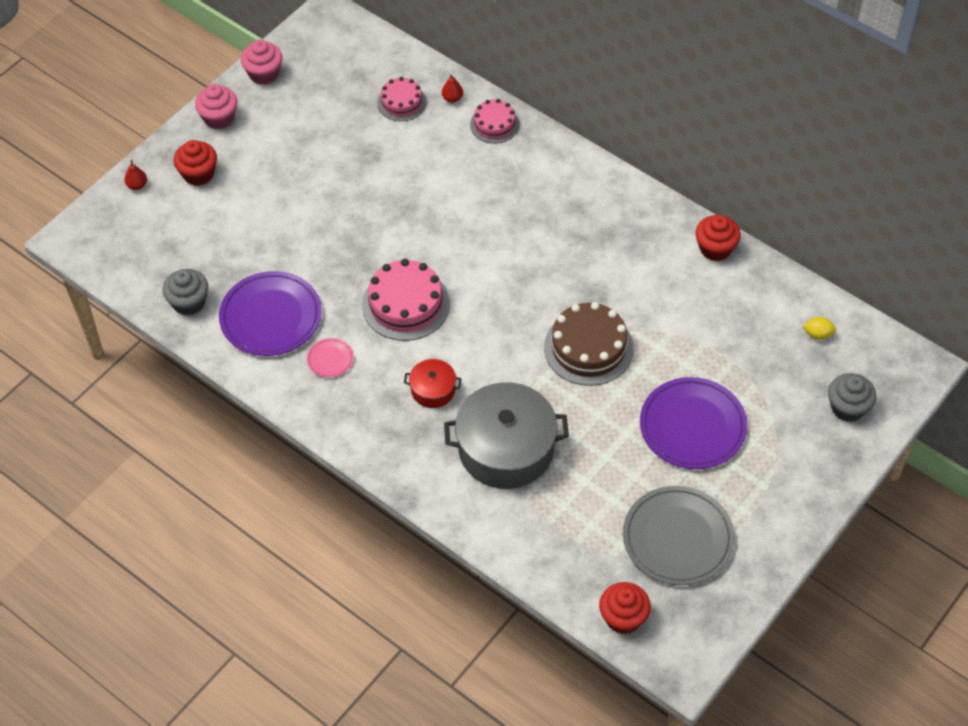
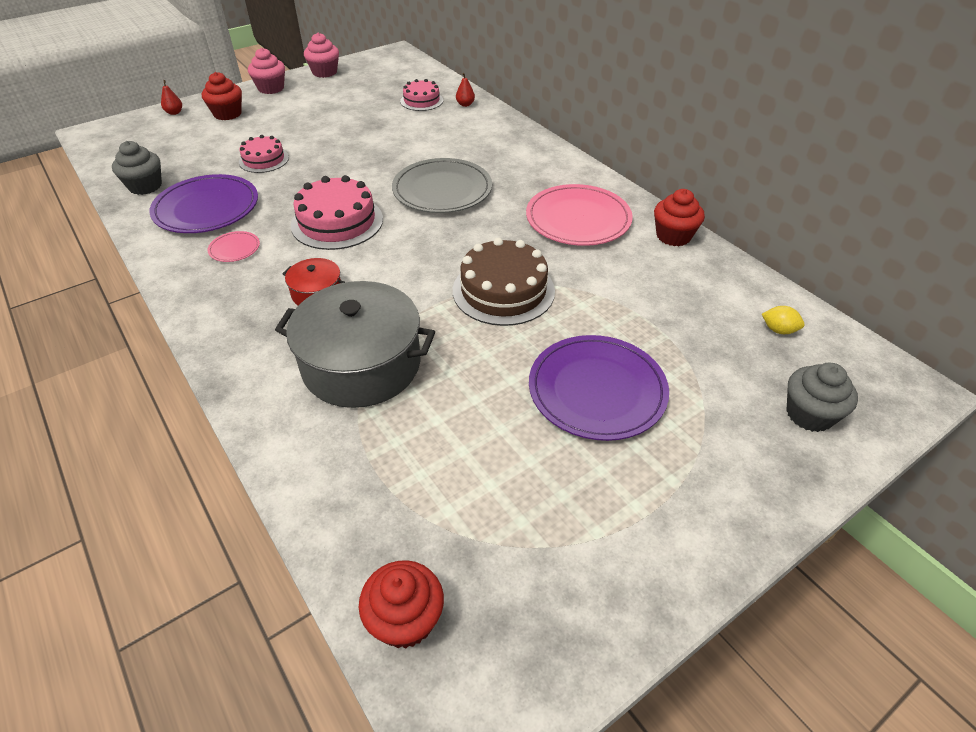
camera: 15 degrees right, 10 degrees down
(494, 124) = (492, 123): pink cake -> pink cake (264, 160)
(625, 247) = (578, 219): none -> pink plate
(677, 538) = (531, 522): grey plate -> grey plate (442, 190)

